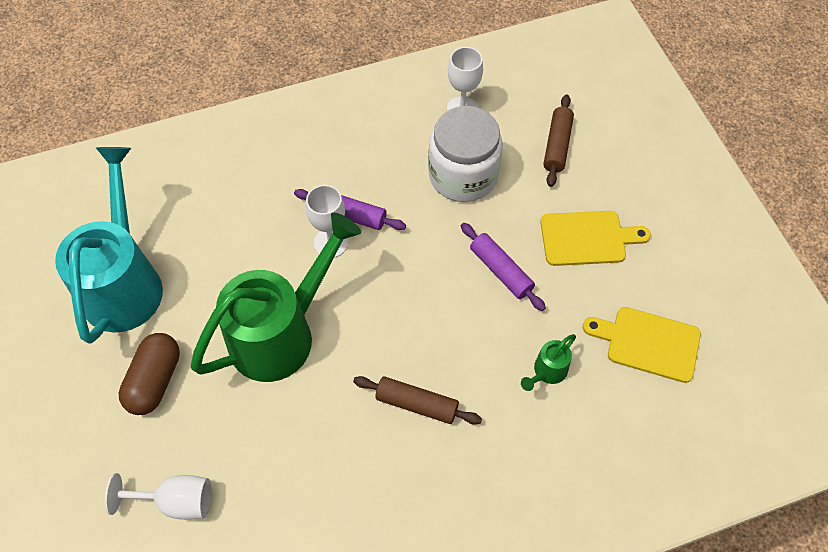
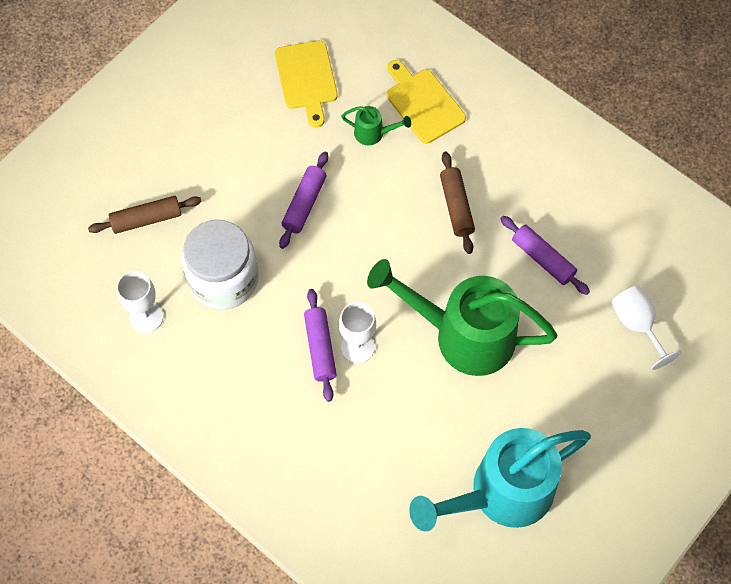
camera: 120 degrees left, 5 degrees up
(155, 381) = (564, 405): brown capsule -> none
(307, 453) = (543, 259): none -> purple rolling pin
(587, 238) = (234, 156): yellow cutting board -> yellow cutting board (423, 103)

